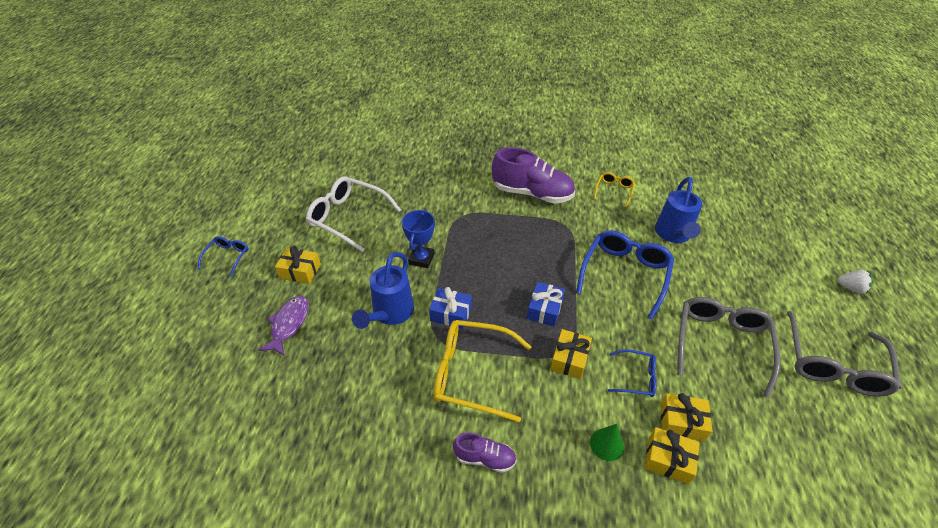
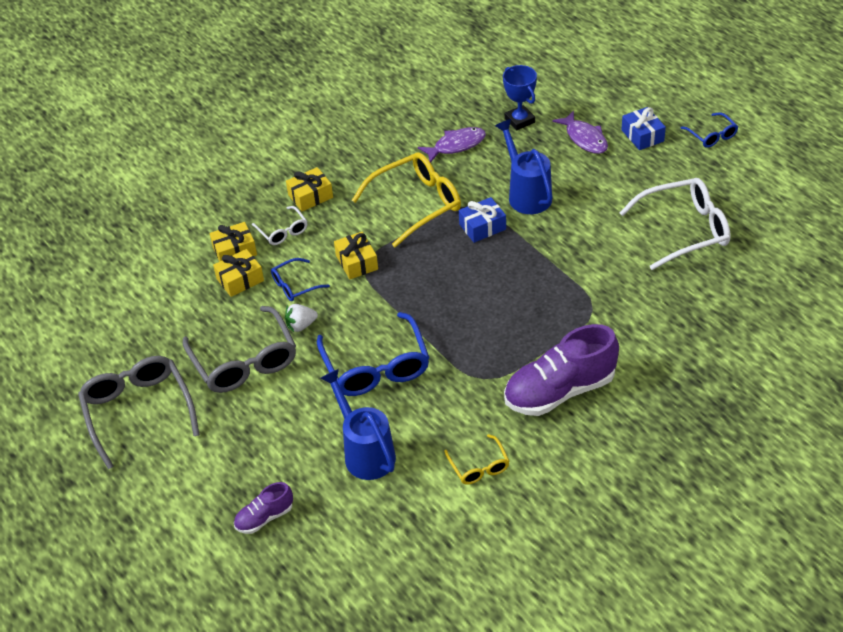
camera: 140 degrees right, 0 degrees up
(300, 271) = (641, 168): yellow gift -> yellow gift (310, 196)
(374, 405) = (456, 145): none -> purple fish
(421, 259) = (566, 246): blue trophy -> blue trophy (519, 120)
(485, 458) = (354, 172): purple shoe -> purple shoe (264, 517)
(544, 309) = (414, 283): blue gift -> blue gift (642, 135)
(606, 444) = (282, 231): green cone -> white glasses
(850, 288) = (144, 519): white strawberry -> white strawberry (301, 325)

